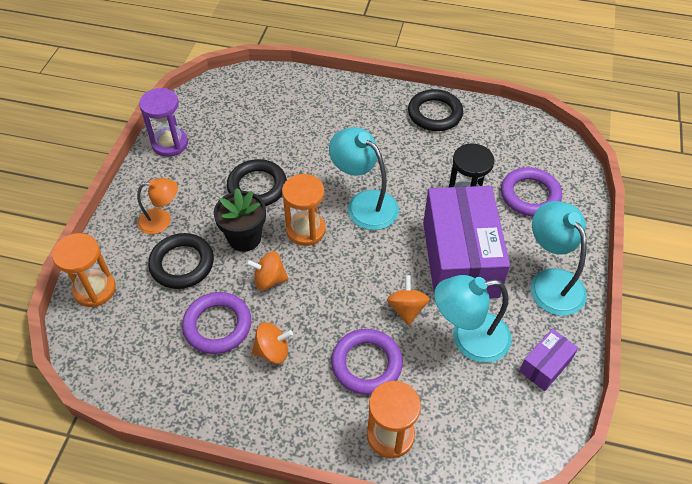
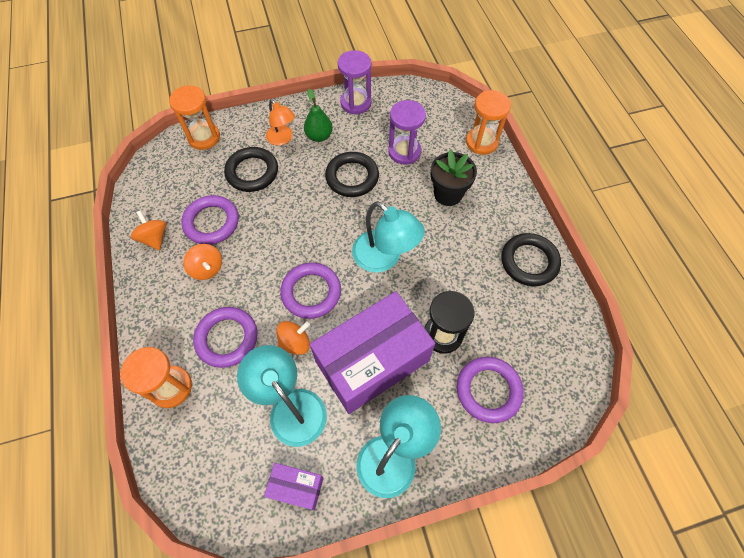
camera: 60 degrees right, 10 degrees up
(185, 190) = (319, 136): none -> green pear
(244, 238) = (298, 196): black flower pot -> black flower pot (448, 194)
(260, 136) = (404, 152): none -> purple hourglass
(269, 280) = (269, 232): orange spinning top -> orange spinning top (154, 238)
(305, 230) = (330, 231): orange hourglass -> orange hourglass (481, 142)
(362, 274) = (311, 292): none -> purple ring
(364, 204) = (384, 258): turquoise lamp -> turquoise lamp turned 120 degrees clockwise

